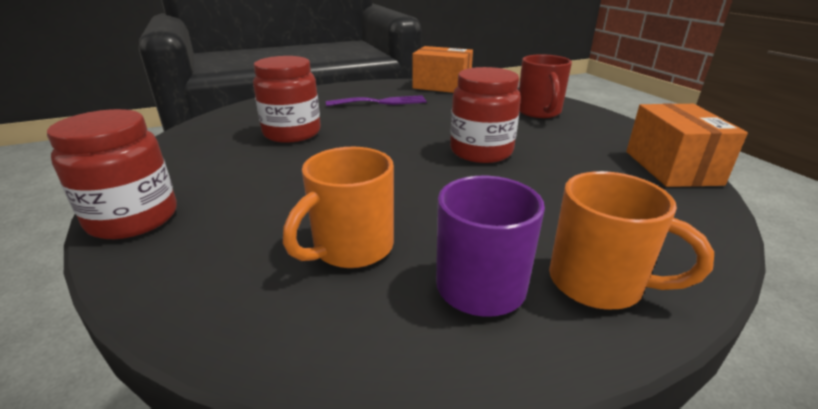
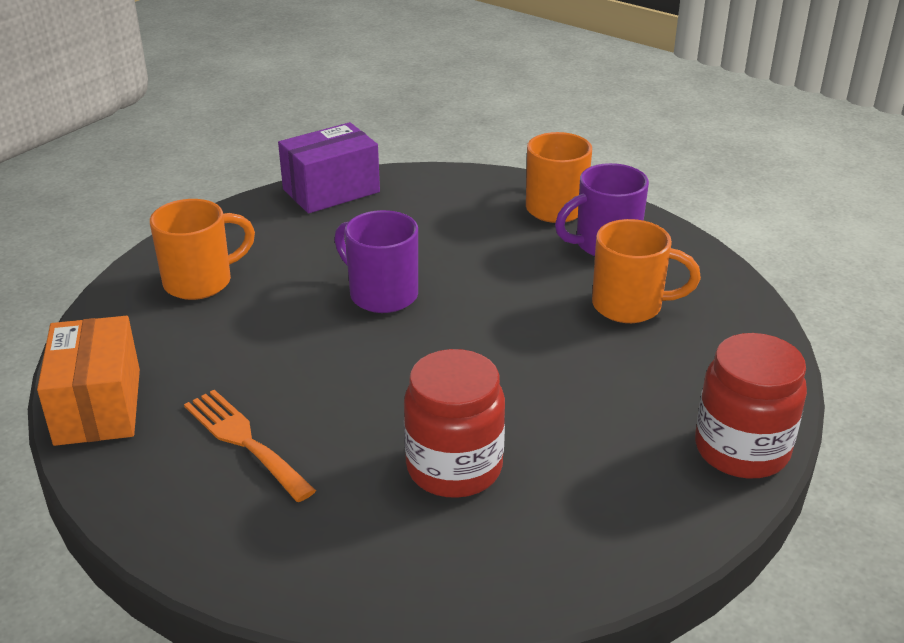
camera: 120 degrees left, 5 degrees up
(381, 102) = (244, 441): purple fork -> orange fork
(481, 151) = (381, 294): red jar -> purple mug
(539, 112) = (201, 282): red mug -> orange mug
(672, 167) = (331, 190): orange box -> purple box

